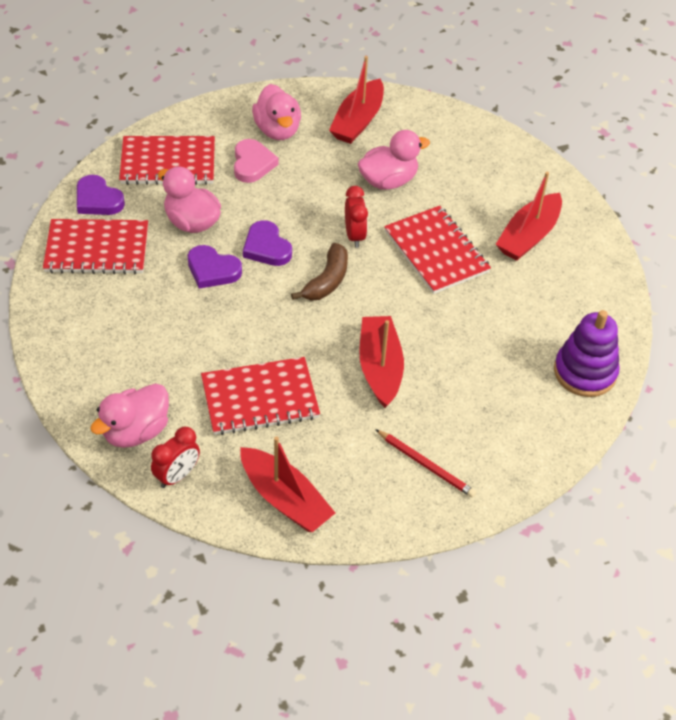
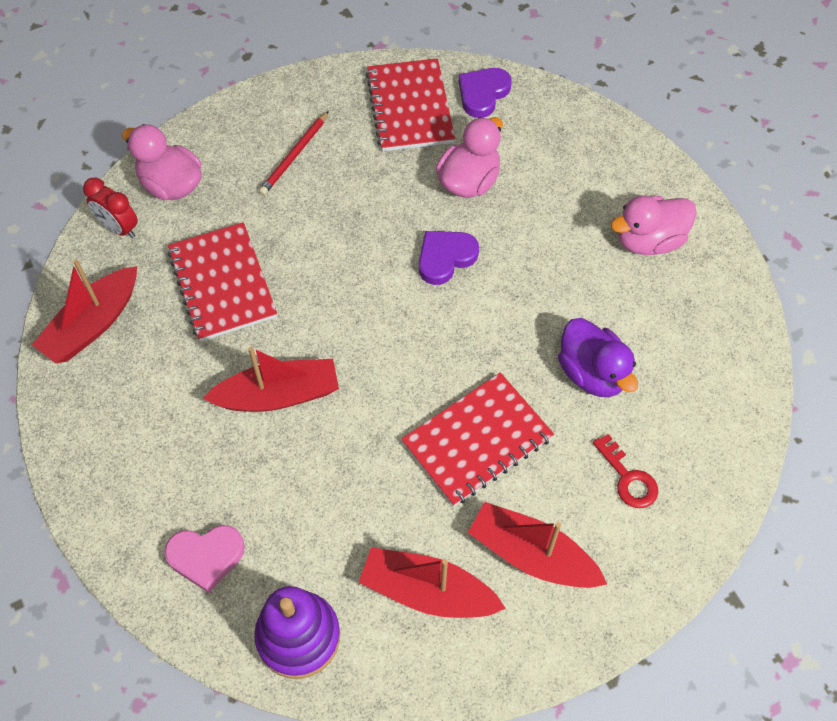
camera: 85 degrees right, 10 degrees up
(168, 163) = (558, 144): red notebook -> none
(212, 270) = (400, 212): purple heart -> none
(252, 164) = (580, 224): pink heart -> pink heart (206, 556)
(327, 281) = (404, 325): brown banana -> none
(354, 236) = (484, 345): red clock -> none
(358, 121) = (696, 326): red boat -> red boat (427, 591)
(388, 181) = (592, 373): pink duck -> purple duck
(426, 465) = (142, 456): red pencil -> red pencil (294, 155)
(475, 178) = (628, 478): none -> red key

